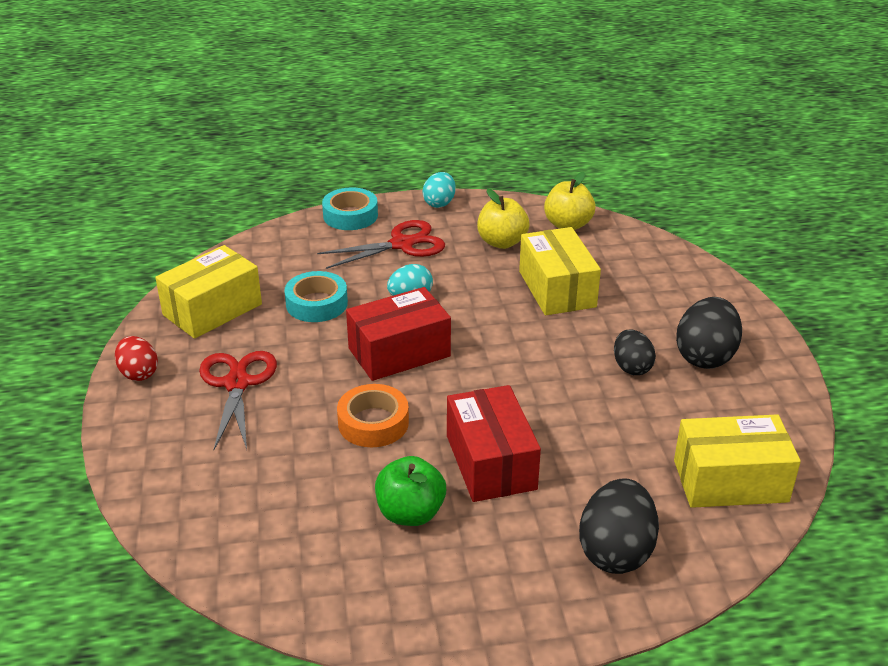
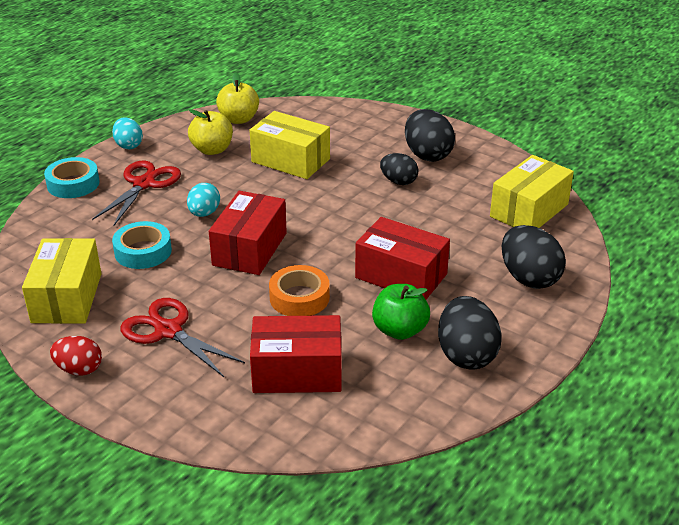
camera: 45 degrees left, 0 degrees up
(274, 488) = (297, 372): none -> red box
(433, 581) = (466, 355): none -> black egg

